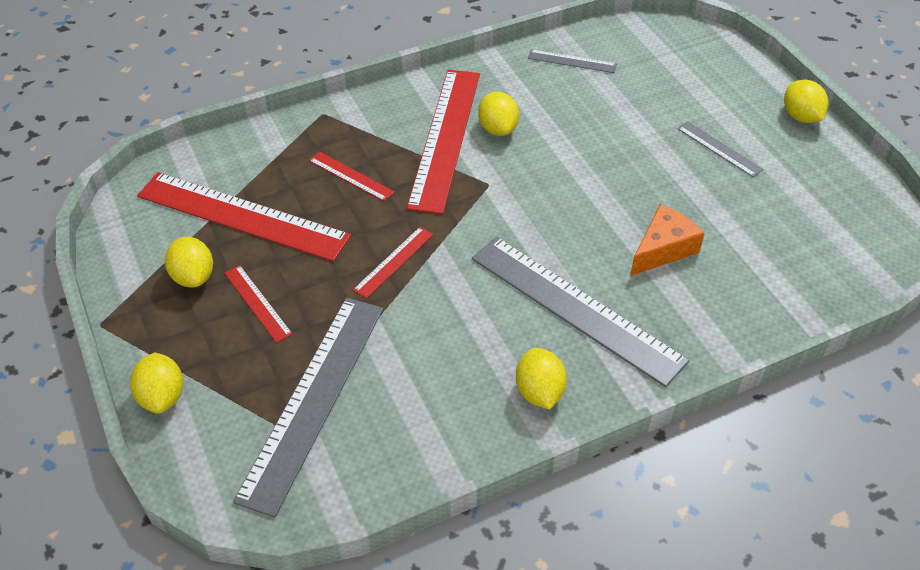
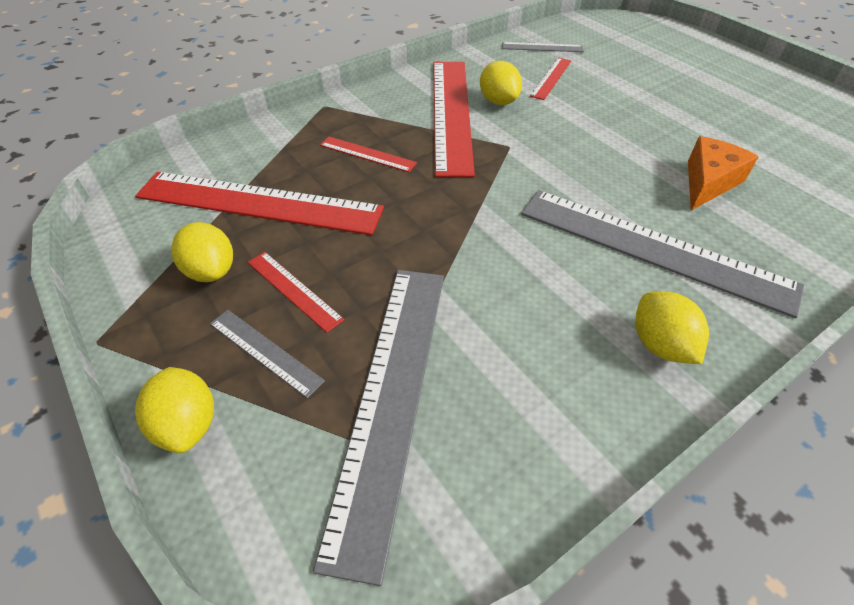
camera: 10 degrees left, 0 degrees up
(394, 262) = (438, 227): red ruler -> red ruler (551, 78)
(719, 149) = (708, 96): grey ruler -> grey ruler (265, 351)
(800, 116) = (761, 67): yellow lemon -> none

